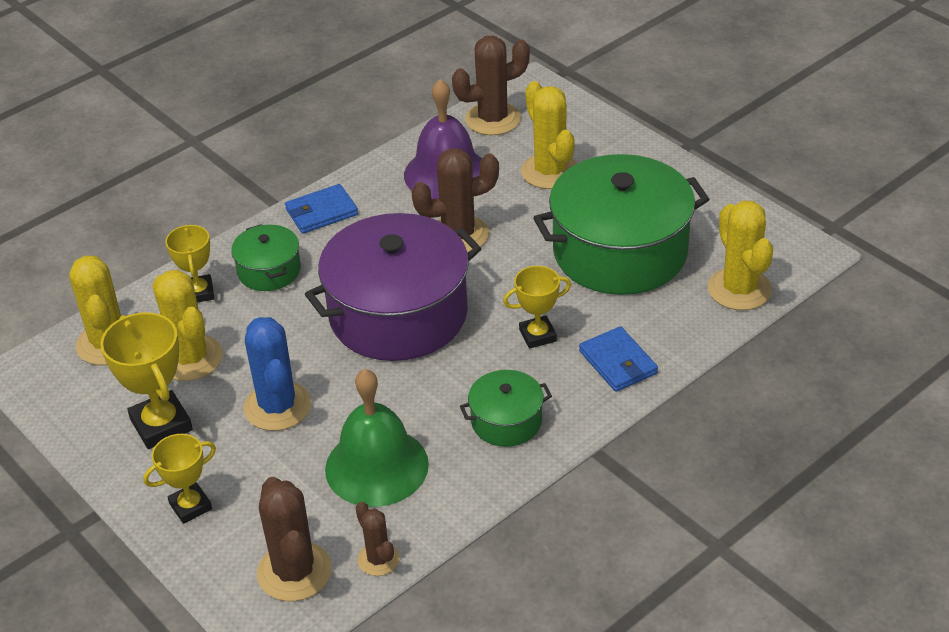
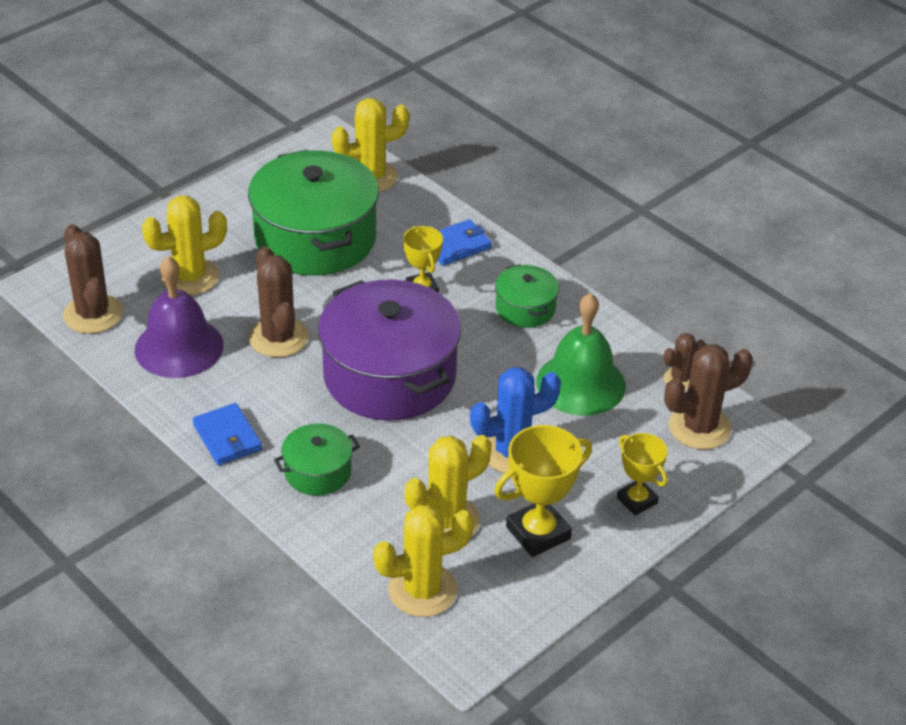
camera: 95 degrees left, 0 degrees up
(199, 292) = (347, 525): yellow trophy -> none

